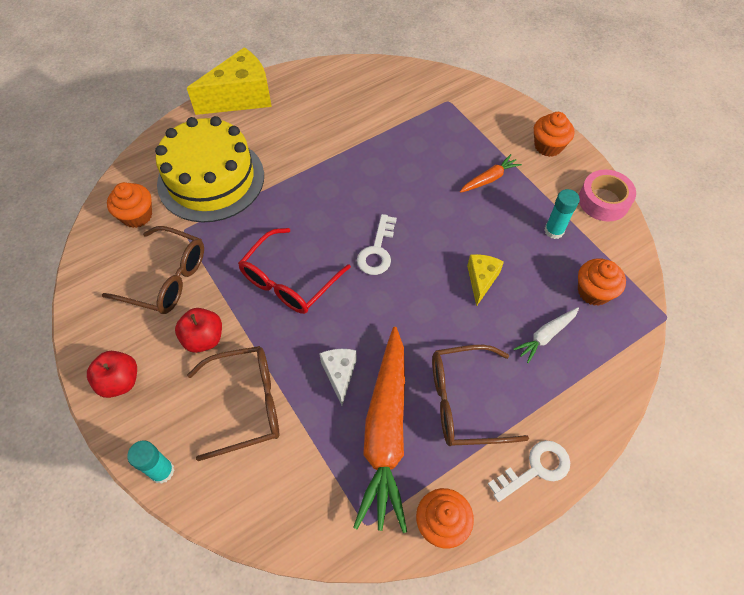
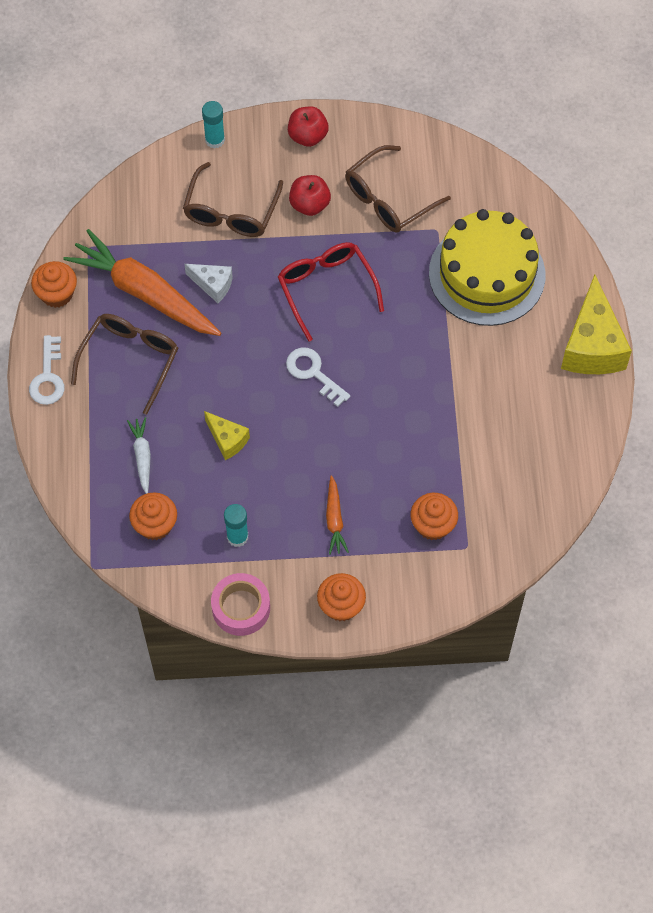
camera: 120 degrees right, 5 degrees up
(137, 216) = (477, 199): orange cupcake -> orange cupcake (433, 525)

